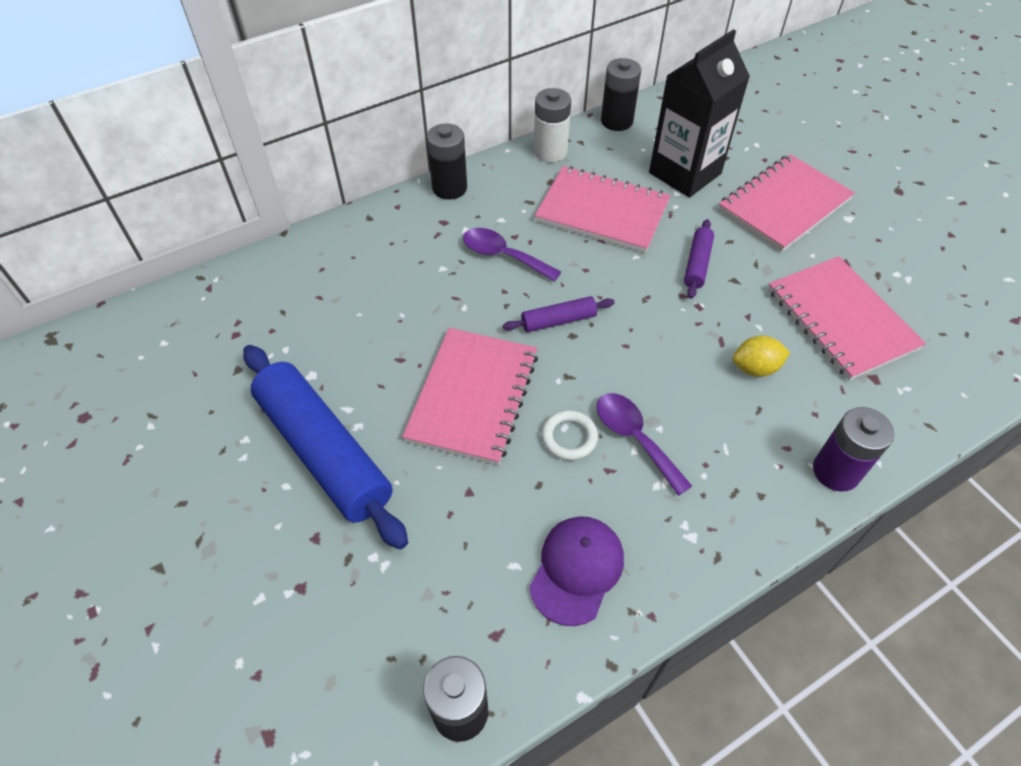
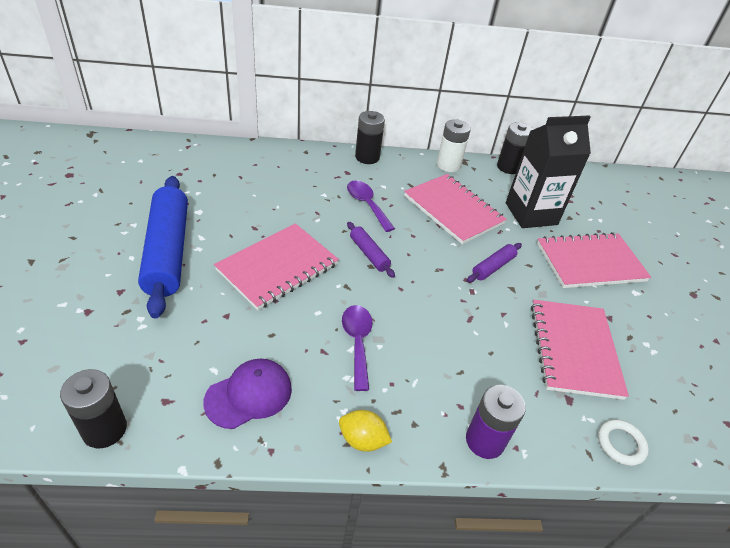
camera: 25 degrees right, 10 degrees down
(558, 320) = (369, 254): purple rolling pin -> purple rolling pin turned 45 degrees clockwise
(569, 437) = (315, 319): white ring -> white ring (621, 444)
(755, 368) = (480, 346): yellow lemon -> yellow lemon (362, 440)

